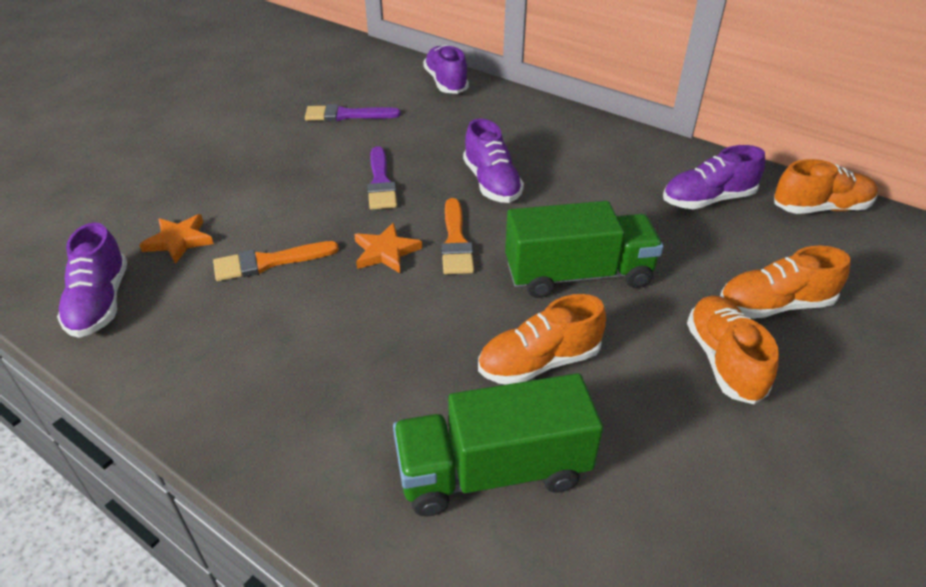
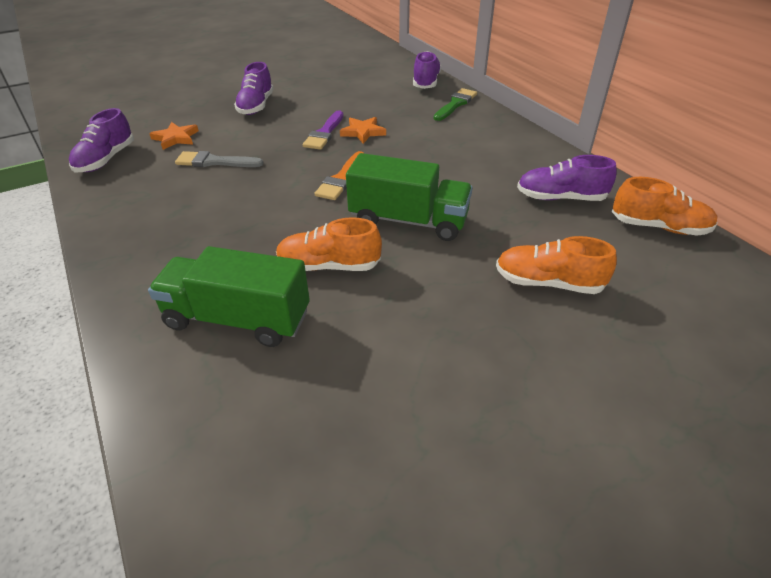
camera: 25 degrees right, 0 degrees up
(269, 262) = (214, 162): orange brush -> grey brush
(346, 115) = (339, 89): purple brush -> none
(386, 252) = (290, 174): orange star -> orange star (363, 132)
(491, 183) = (400, 150): purple shoe -> purple shoe (256, 106)
(504, 106) = (455, 104): none -> green brush
(723, 361) = (468, 307): orange shoe -> none

